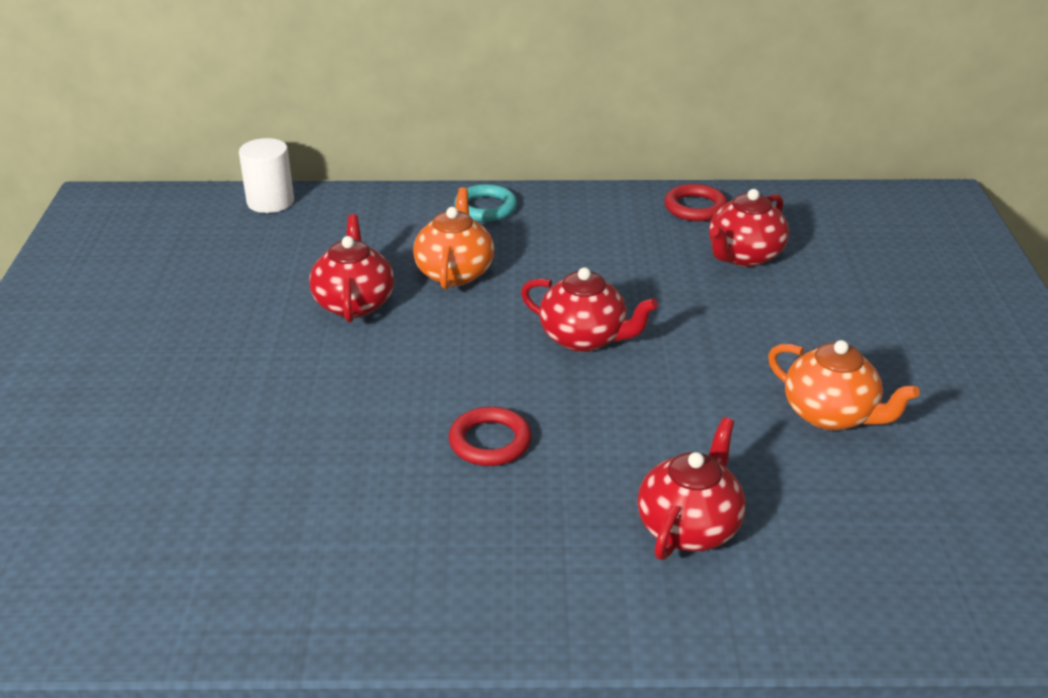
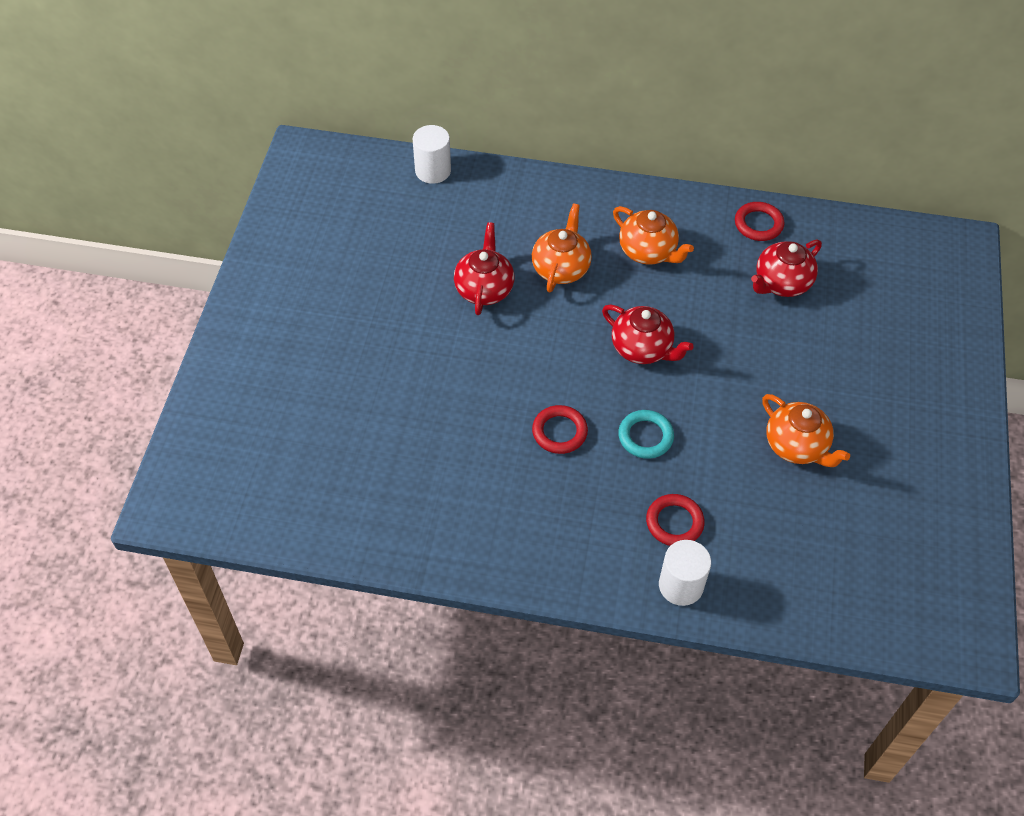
camera: 10 degrees right, 20 degrees up
(485, 208) = (595, 201): turquoise ring -> turquoise ring (645, 436)
(565, 245) = (648, 252): none -> orange teapot
(689, 527) = (674, 522): red teapot -> red ring
(725, 608) = (681, 585): none -> white cylinder

